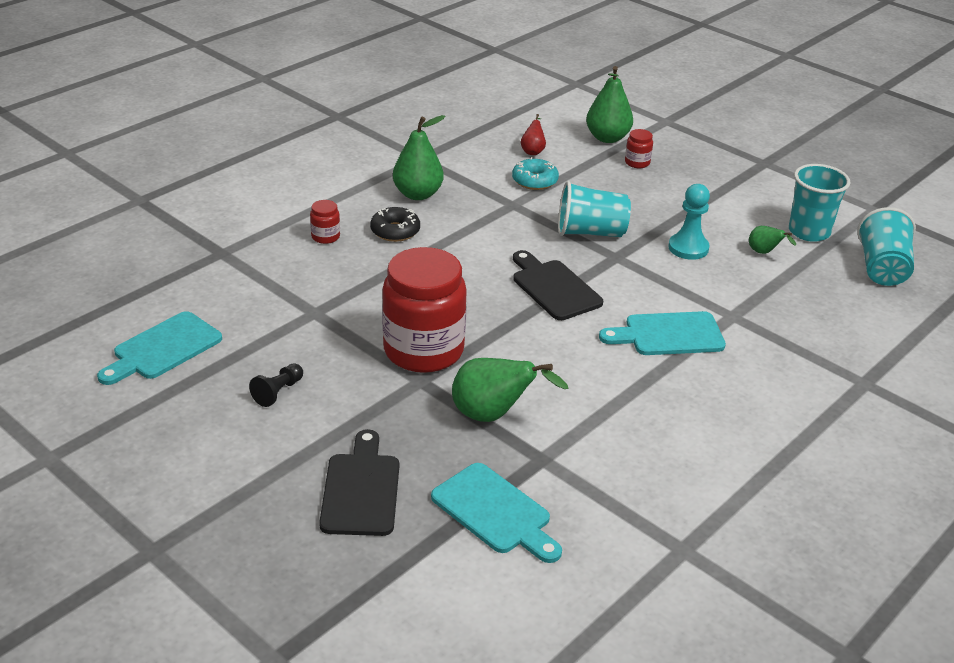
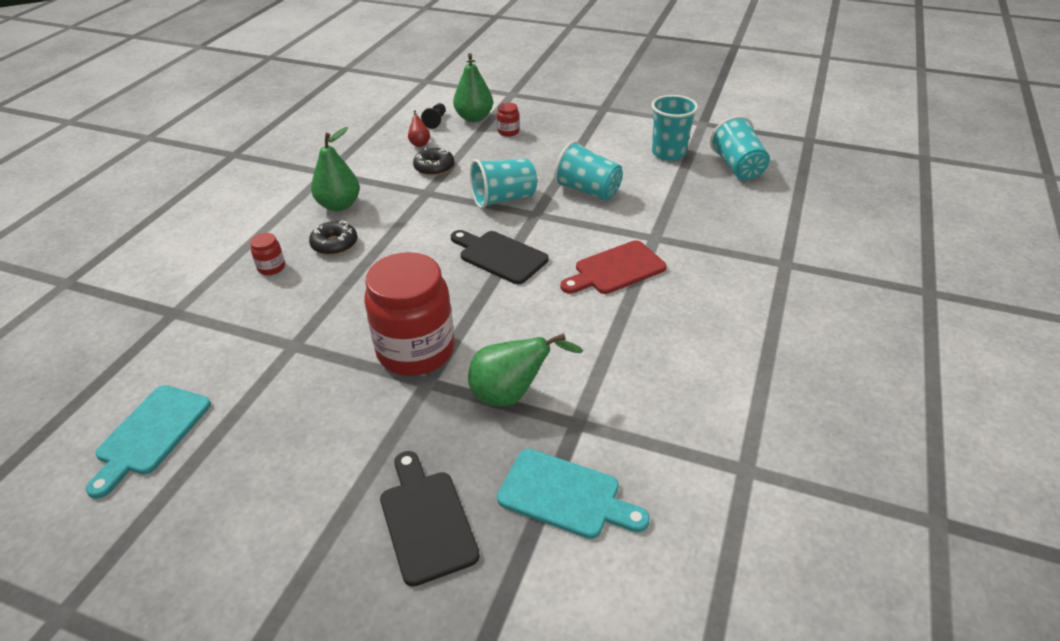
camera: 20 degrees left, 5 degrees up
(278, 392) = (293, 442): black pawn -> black pawn (436, 121)
(534, 181) = (434, 167): turquoise donut -> black donut
(668, 335) = (615, 269): turquoise cutting board -> red cutting board
(688, 248) = (588, 191): turquoise pawn -> turquoise cup
(764, 253) = (647, 178): green pear -> none

